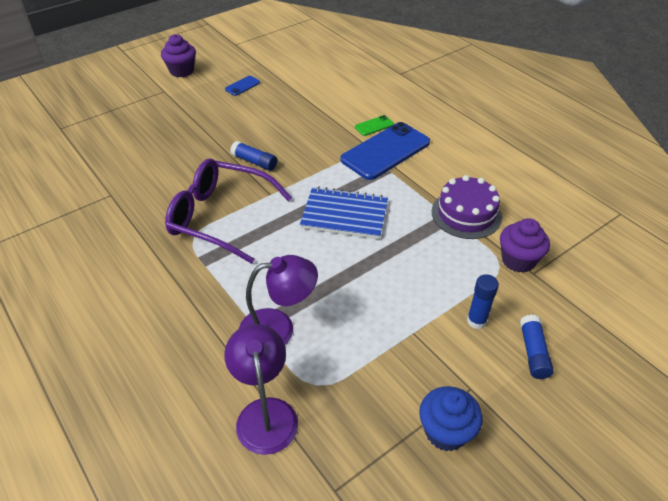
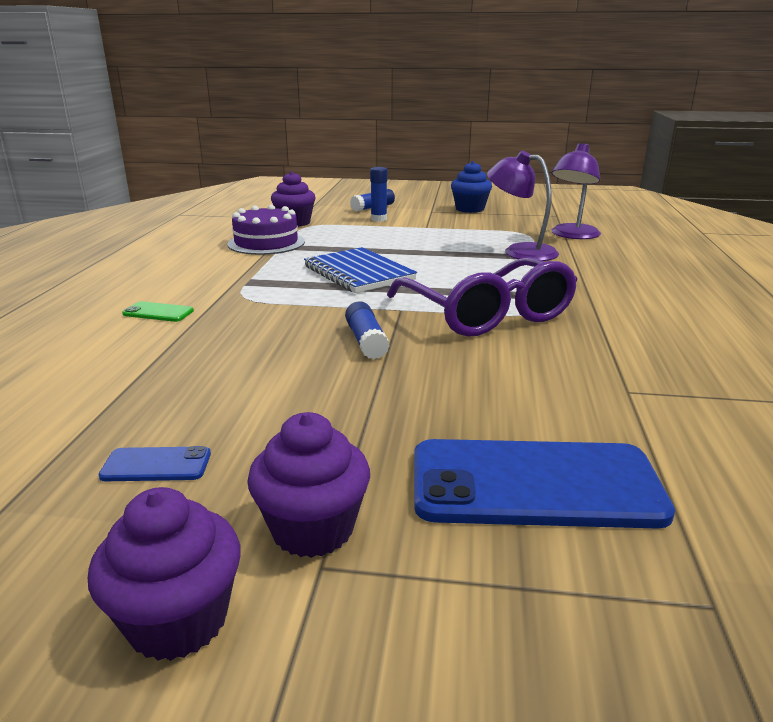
camera: 135 degrees left, 20 degrees down
(176, 95) = (312, 529): none -> purple cupcake
(385, 151) = (212, 291): blue phone -> blue phone (534, 484)

